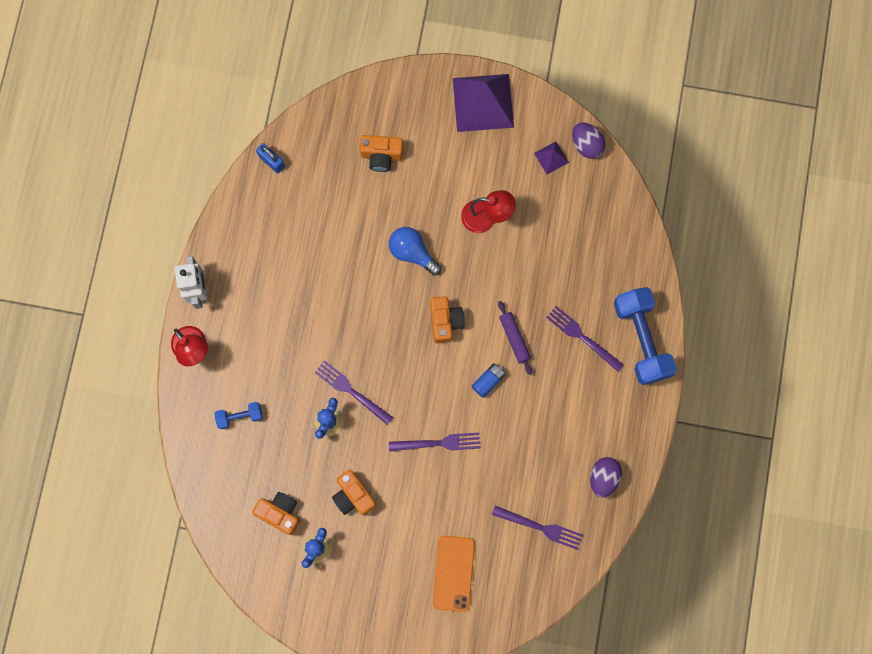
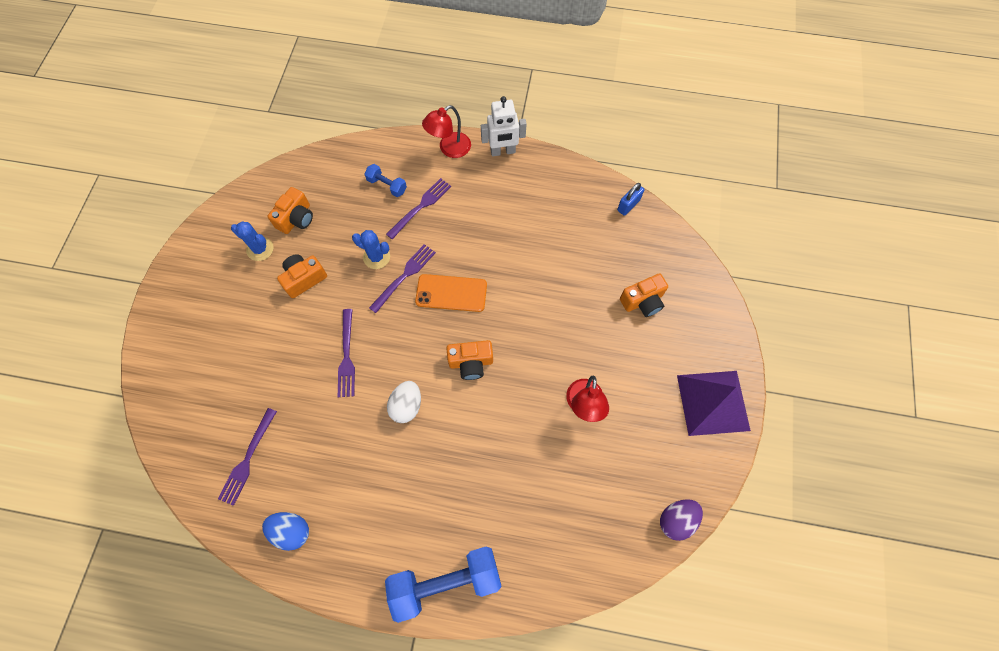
camera: 90 degrees right, 10 degrees down
(240, 416) = (387, 185): blue dumbbell -> blue dumbbell turned 45 degrees counterclockwise
(381, 156) = (642, 301): orange camera -> orange camera turned 120 degrees counterclockwise
(412, 253) = (542, 331): blue light bulb -> none
(453, 573) = (216, 370): orange phone -> orange phone (451, 293)
(488, 381) = (406, 406): blue battery -> white egg
(514, 338) = (451, 434): purple rolling pin -> none
(551, 157) = (657, 477): purple pyramid -> none
(582, 337) = (451, 509): purple fork -> purple fork (421, 206)
(603, 478) = (291, 531): purple egg -> blue egg

